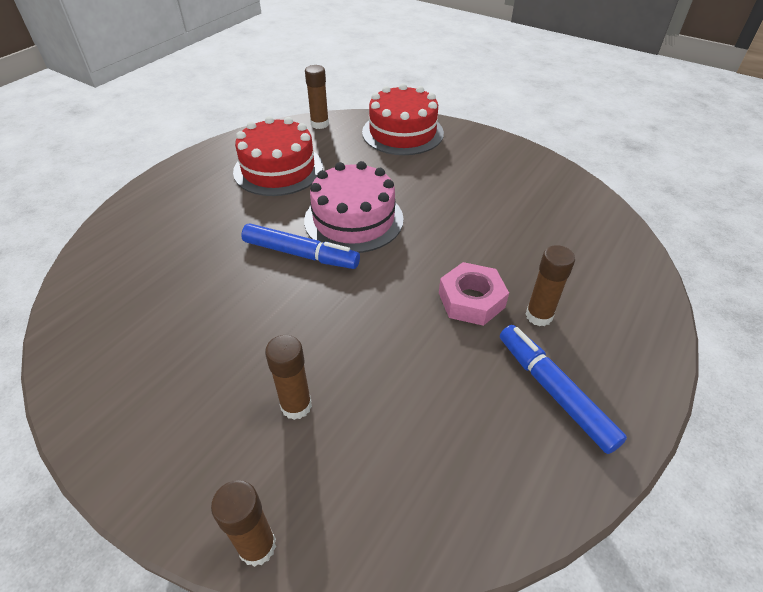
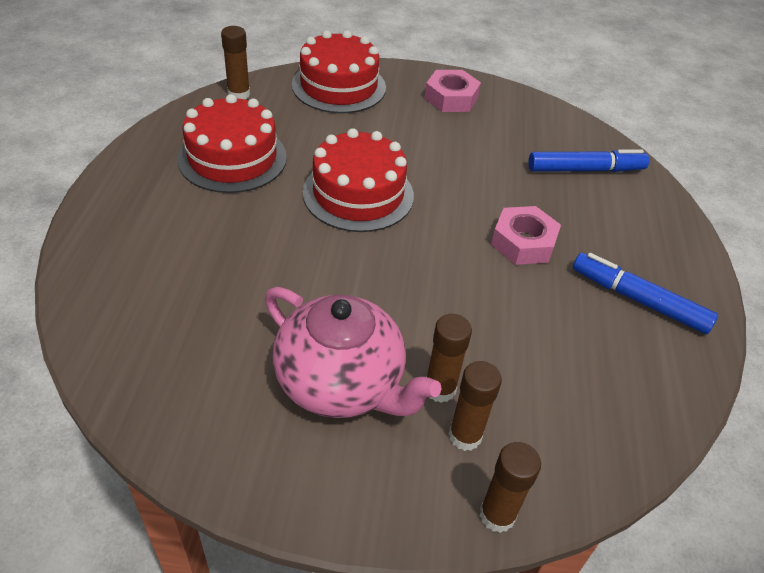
camera: 30 degrees left, 0 degrees up
(220, 369) = (341, 383): none -> pink teapot
(301, 254) = (331, 245): blue marker -> blue marker (585, 169)
(353, 219) = (358, 194): pink cake -> red cake
(494, 160) = (451, 98): none -> pink nut
(539, 316) = (587, 239): brown glue stick -> brown glue stick (465, 436)

